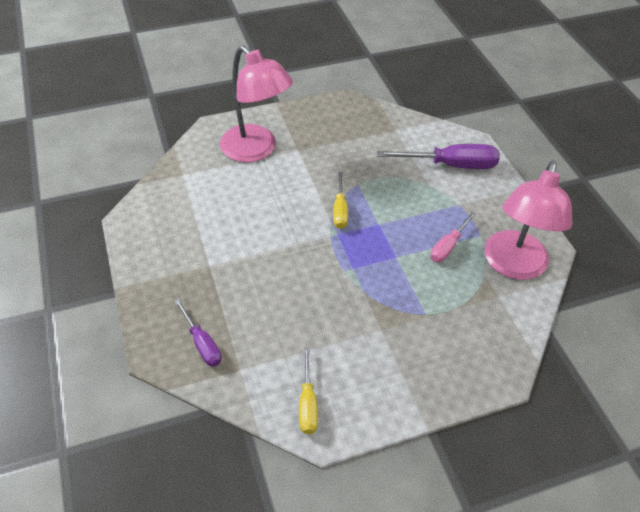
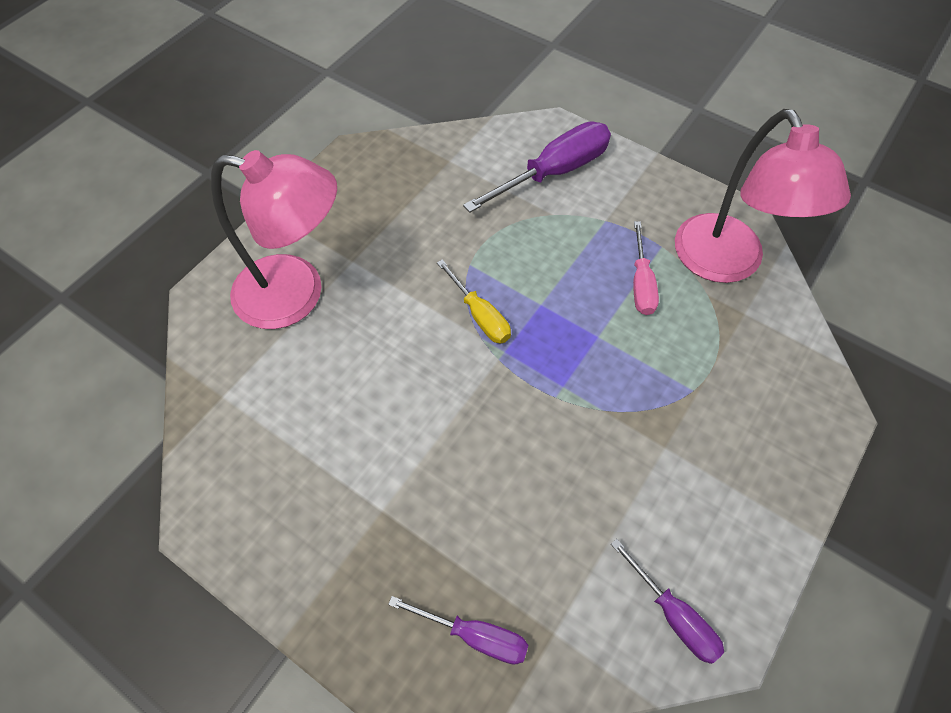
camera: 35 degrees left, 10 degrees up
(307, 403) = (673, 615): yellow screwdriver -> purple screwdriver

